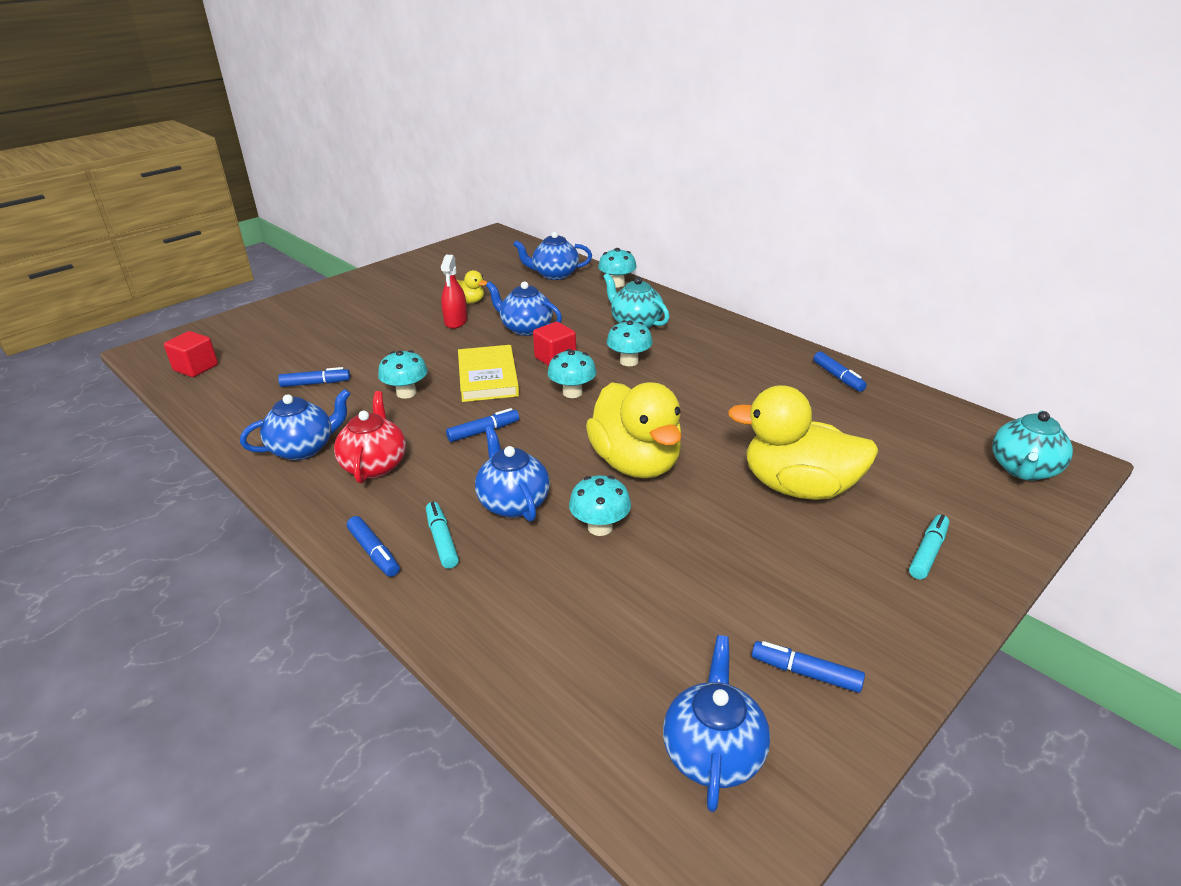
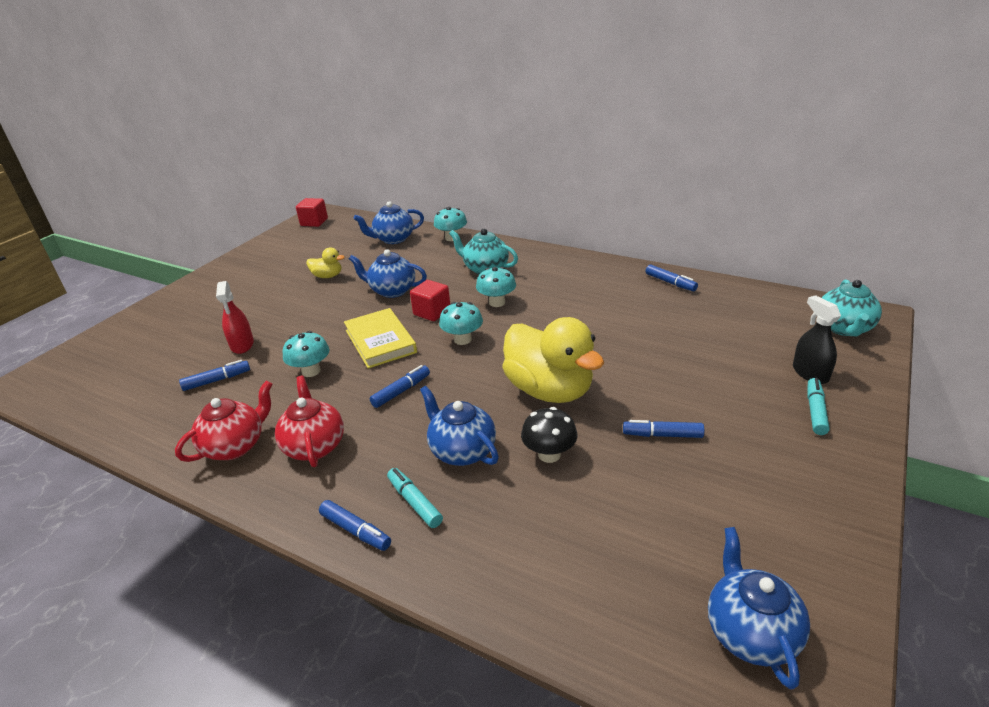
camera: 15 degrees left, 0 degrees up
(196, 368) = (83, 390): red cube -> red cube (314, 222)
(304, 448) = (235, 446): blue teapot -> red teapot
(456, 321) = (325, 296): red spray bottle -> red spray bottle (242, 345)
(600, 527) = (549, 454): turquoise mushroom -> black mushroom
(798, 487) = (690, 380): yellow duck -> none
(805, 673) = (782, 538): blue marker -> blue marker (662, 435)
(947, 510) = (810, 373): none -> black spray bottle

